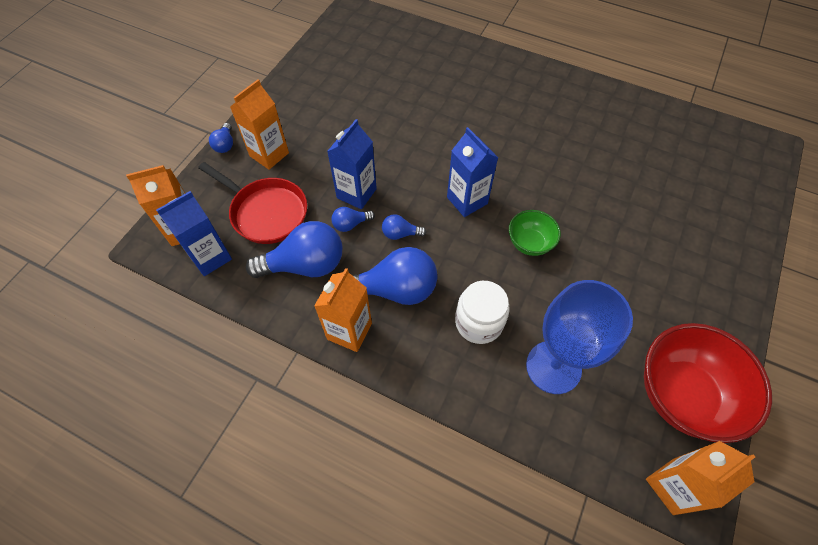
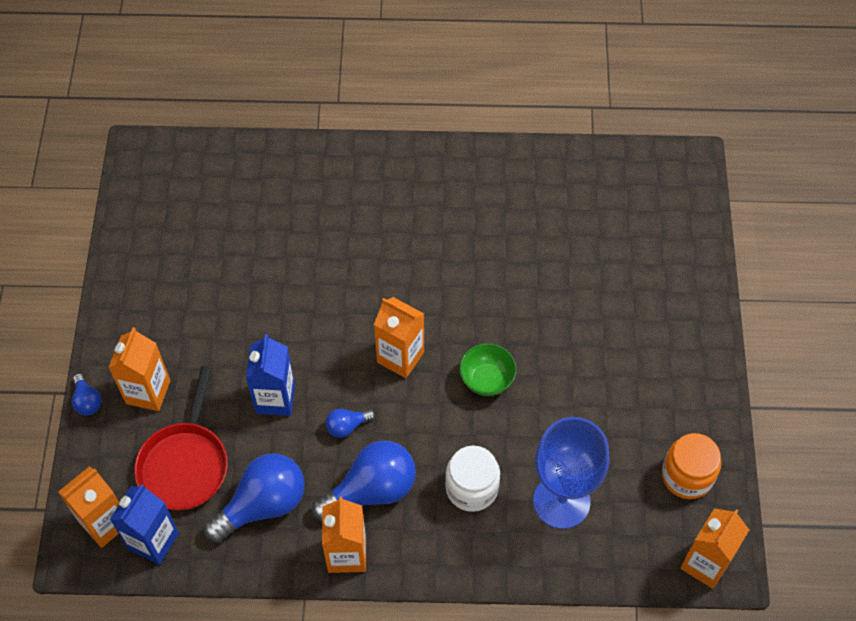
camera: 25 degrees left, 0 degrees up
(266, 212) = (185, 463): red pan -> red pan turned 90 degrees clockwise
(351, 224) = (288, 438): blue light bulb -> none
(467, 200) = (400, 357): blue carton -> orange carton
(682, 395) = (687, 475): red bowl -> orange jar

